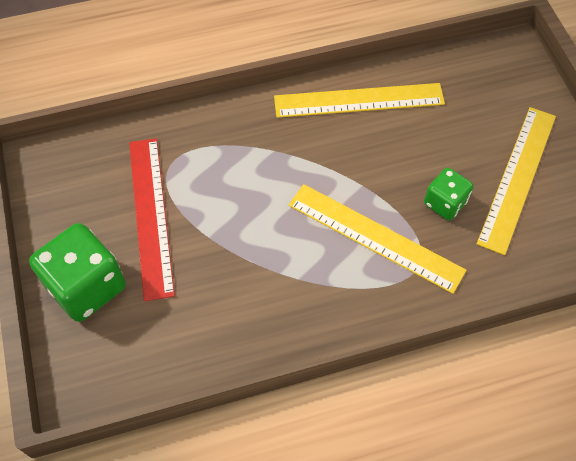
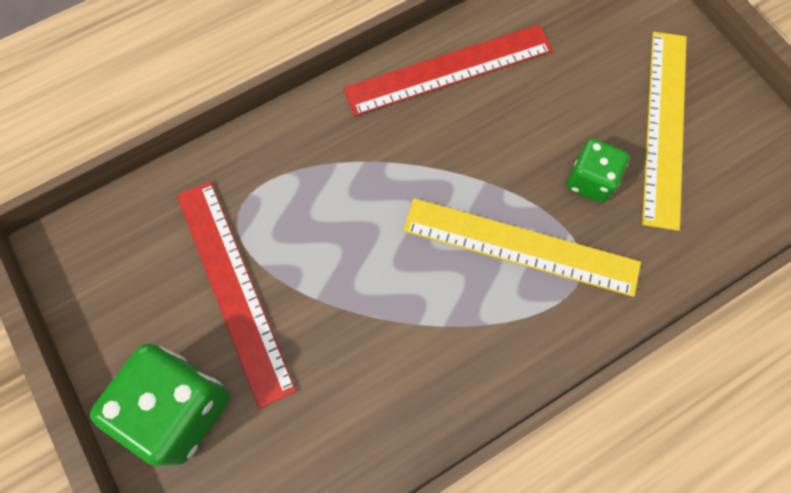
camera: 15 degrees left, 10 degrees up
(359, 100) = (448, 69): yellow ruler -> red ruler

